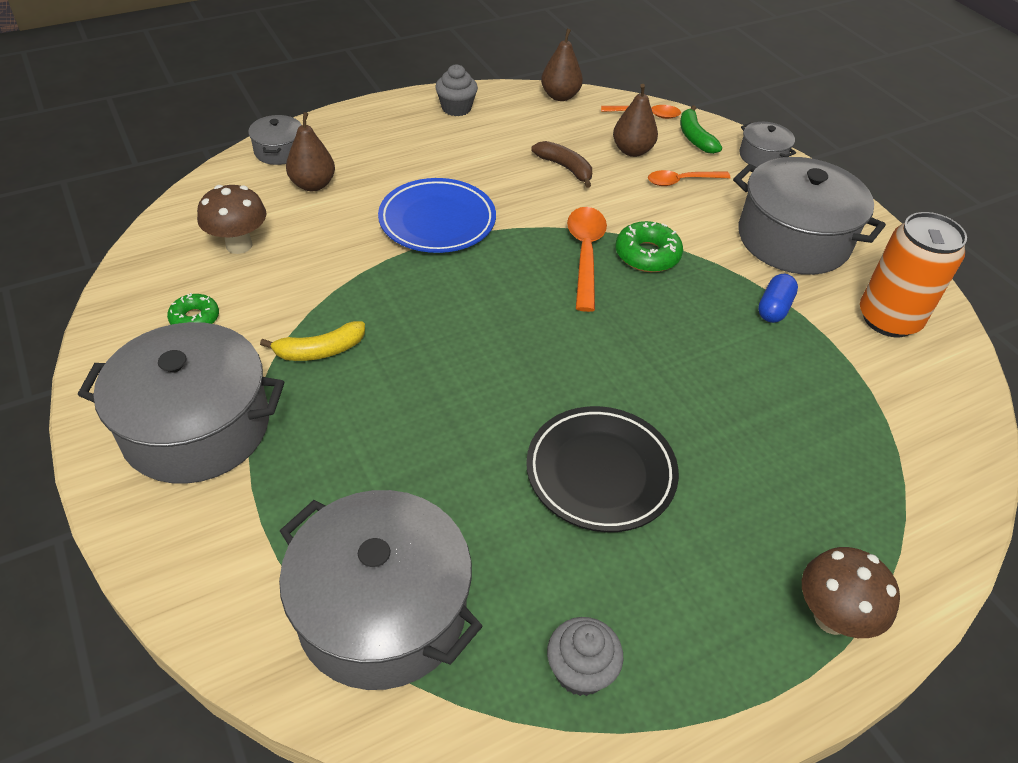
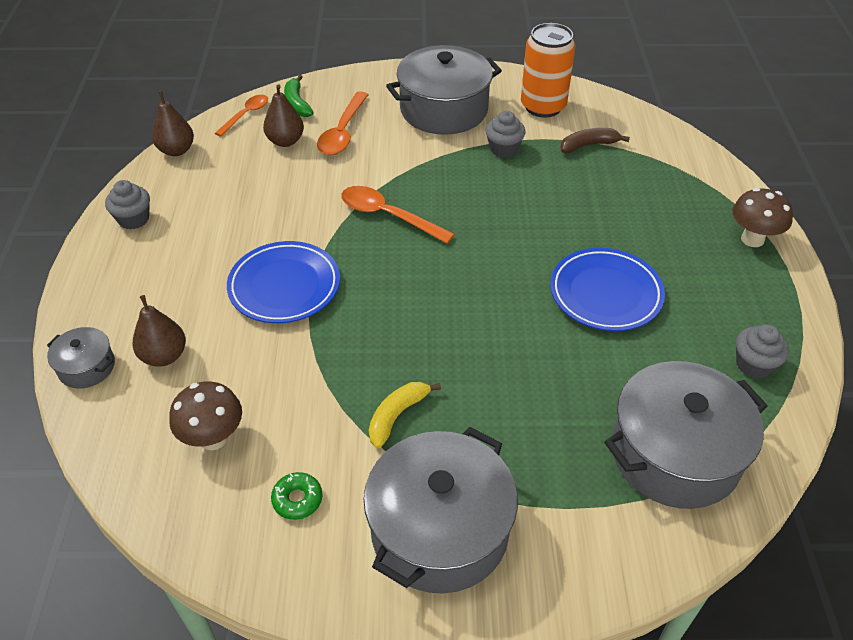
camera: 60 degrees left, 0 degrees up
(320, 351) = (397, 415): yellow banana -> yellow banana turned 150 degrees counterclockwise
(565, 168) = (276, 185): brown banana -> brown banana (588, 145)
(600, 472) = (605, 293): black plate -> blue plate
(647, 255) = (411, 184): green donut -> none
(681, 181) = (343, 132): orange spoon -> orange spoon, size x1.53
(694, 137) = (297, 103): green banana -> green banana turned 60 degrees clockwise
(762, 156) = (346, 82): grey pot -> none
(774, 308) = (503, 149): blue capsule -> grey cupcake

